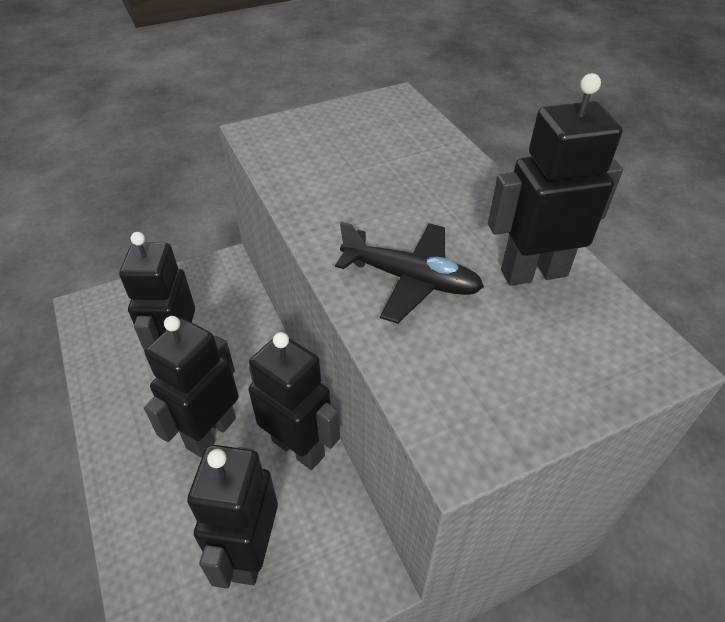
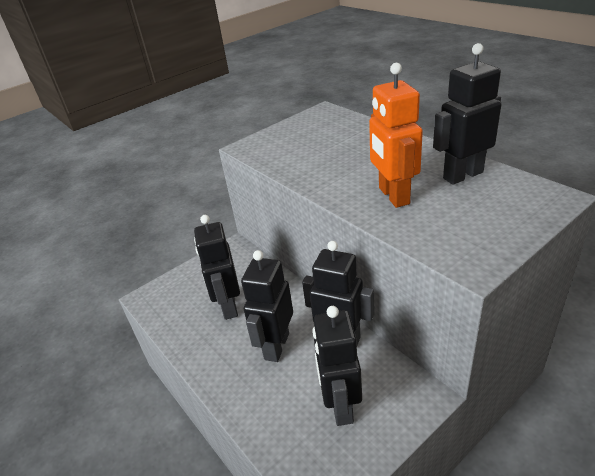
camera: 10 degrees left, 10 degrees down
(411, 279) = (393, 196): black plane -> orange robot

